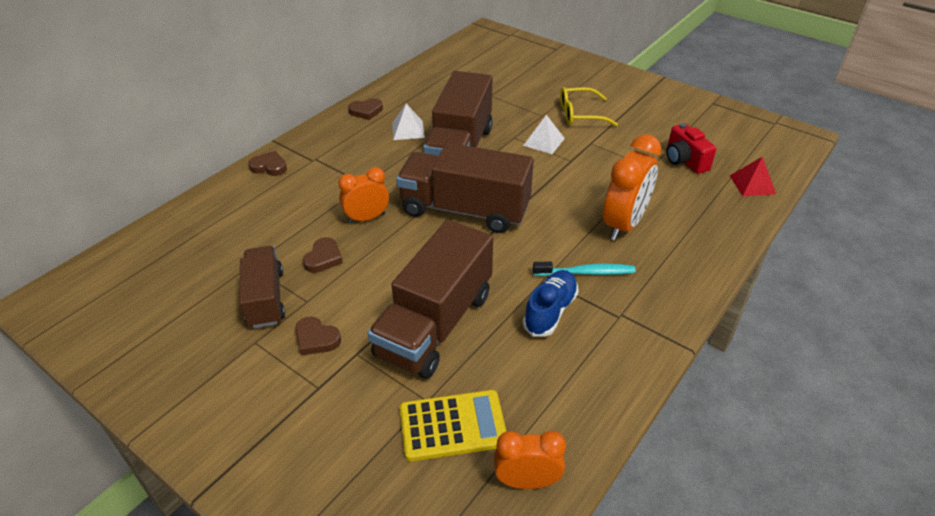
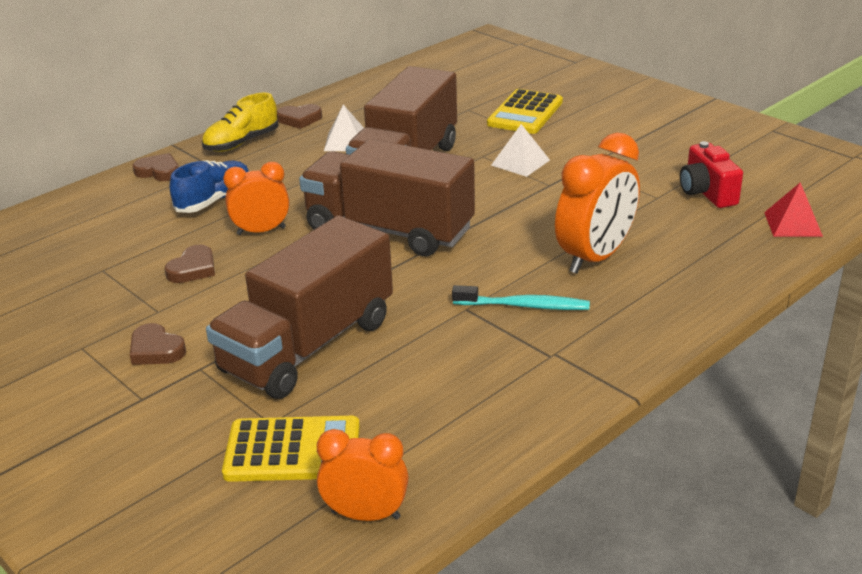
camera: 10 degrees right, 10 degrees down
(265, 298) = (109, 305): brown truck -> none
(327, 136) = (241, 143): none -> yellow shoe
(533, 97) = (525, 113): none -> yellow calculator
(550, 311) = (461, 343): blue shoe -> blue shoe (214, 200)
(579, 114) = (580, 135): yellow glasses -> none

